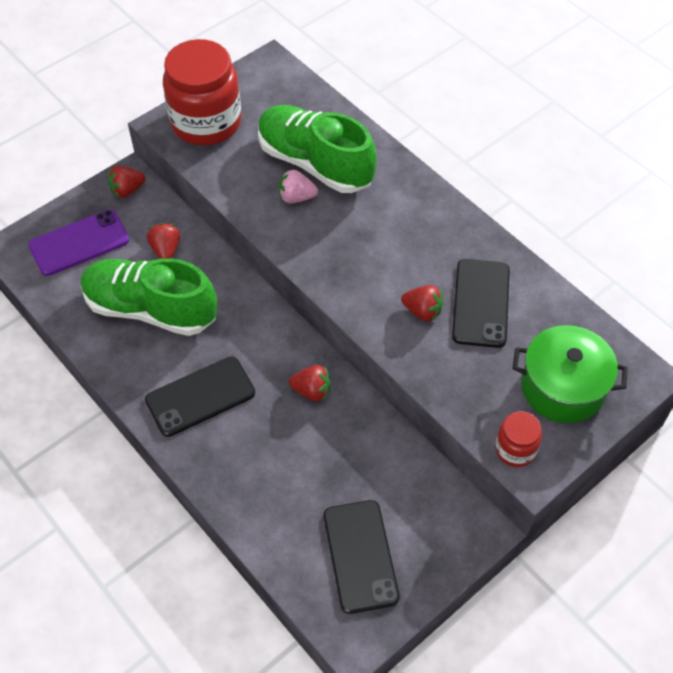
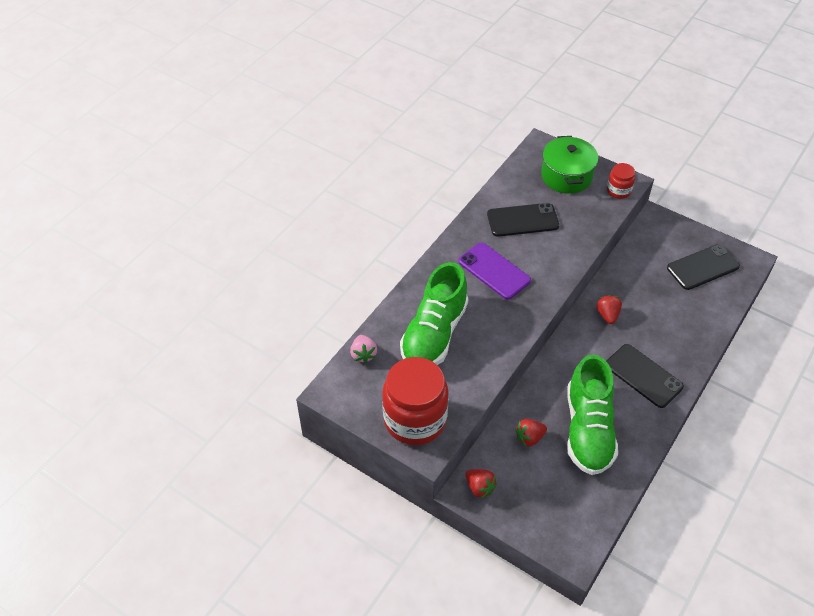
camera: 105 degrees left, 5 degrees down
(79, 243) = (548, 504): purple phone -> purple phone (494, 271)
(296, 197) = (473, 337): pink strawberry -> pink strawberry (363, 354)
(422, 311) = (542, 247): red strawberry -> none

